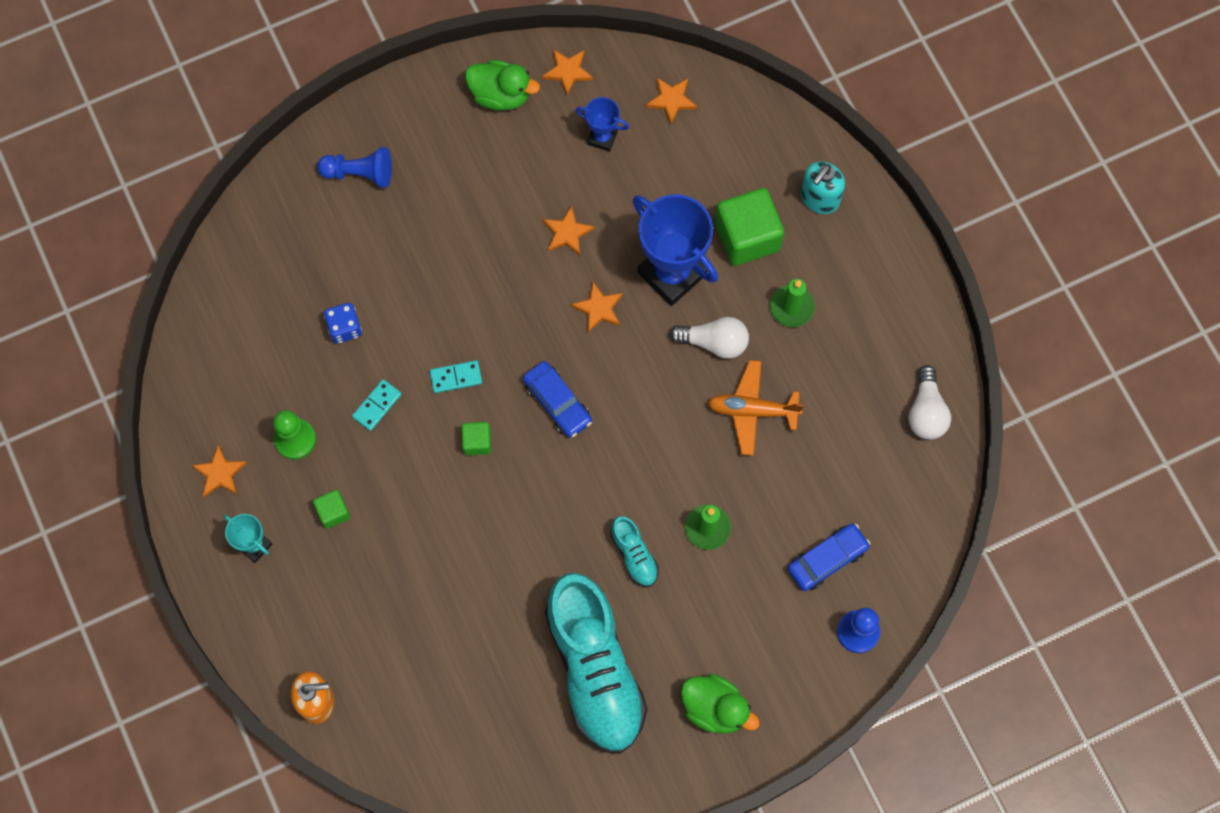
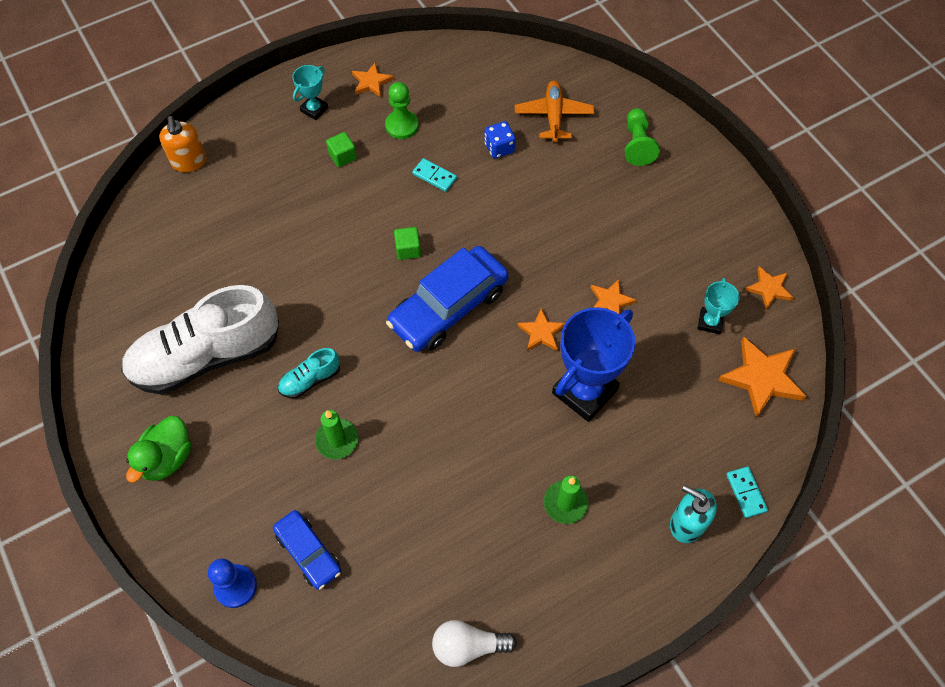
camera: 85 degrees right, 10 degrees down
(360, 173) = (637, 144): blue pawn -> green pawn
(456, 377) = (464, 229): turquoise domino -> turquoise domino (746, 493)
(501, 95) = (733, 238): green duck -> none
(557, 402) = (448, 307): blue car -> blue car, size x1.75
(595, 670) = (206, 356): turquoise shoe -> white shoe
(602, 137) = (710, 322): blue trophy -> turquoise trophy
(671, 100) = (762, 378): orange star -> orange star, size x1.72
(714, 342) = (520, 433): white light bulb -> none
(747, 237) = (633, 456): green cube -> none
(752, 410) = (455, 473): orange plane -> orange plane (553, 116)

